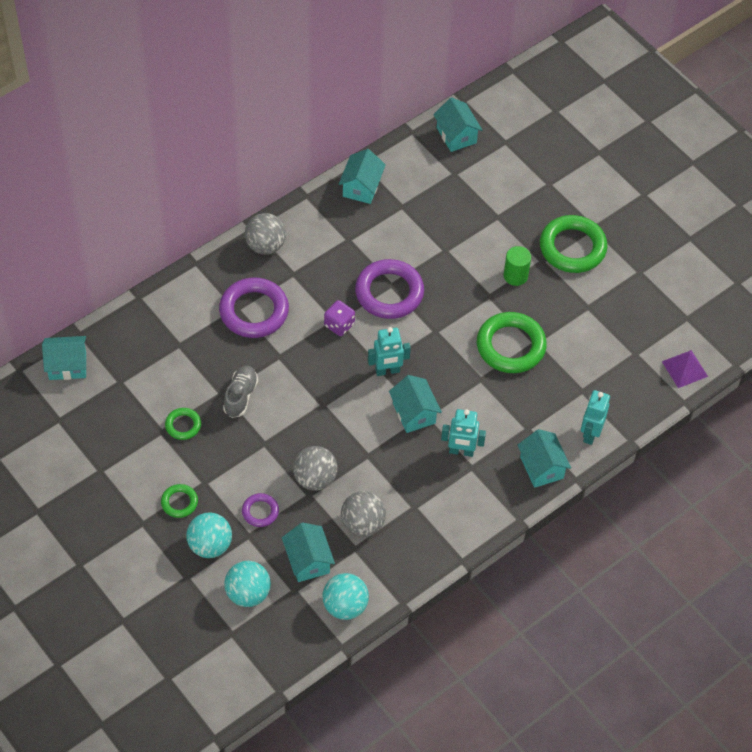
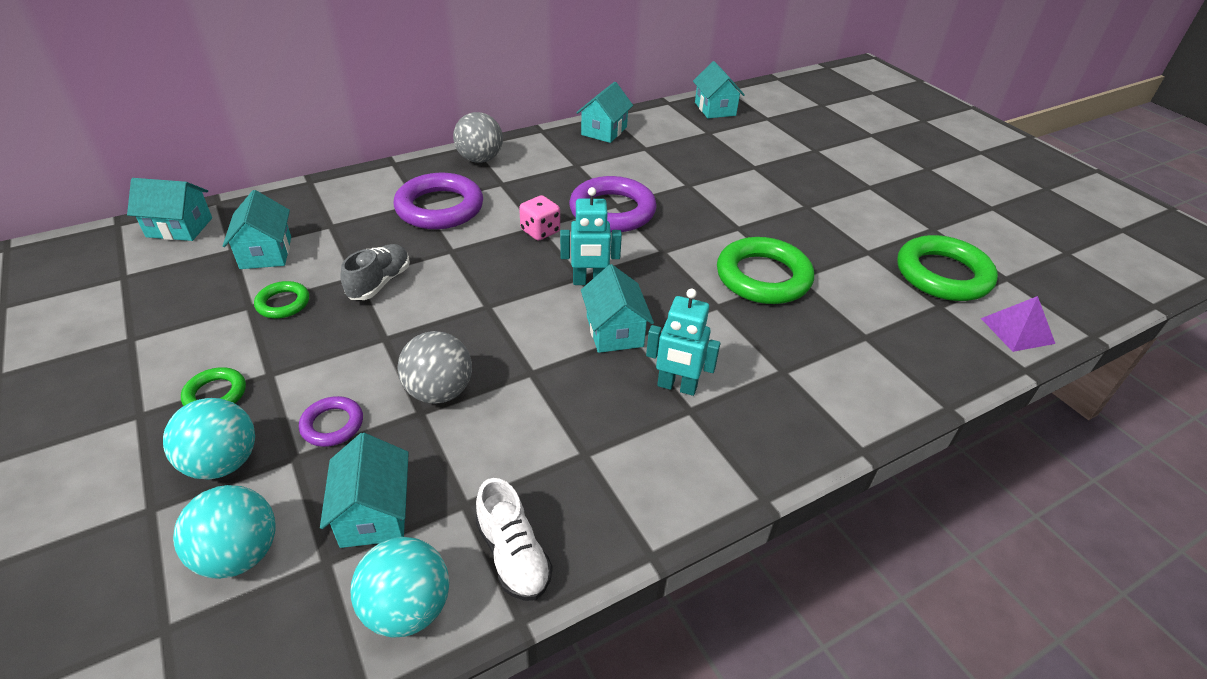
camera: 10 degrees right, 15 degrees down
(339, 325) = (540, 231): purple dice -> pink dice
(362, 524) = (491, 467): grey ball -> none
(389, 572) = (513, 555): none -> white shoe
(515, 276) = (773, 214): green cylinder -> none
(541, 467) = (805, 426): turquoise house -> turquoise house (266, 252)
(572, 248) = (845, 199): green ring -> green ring (943, 274)
(590, 434) = (882, 390): turquoise robot -> none

